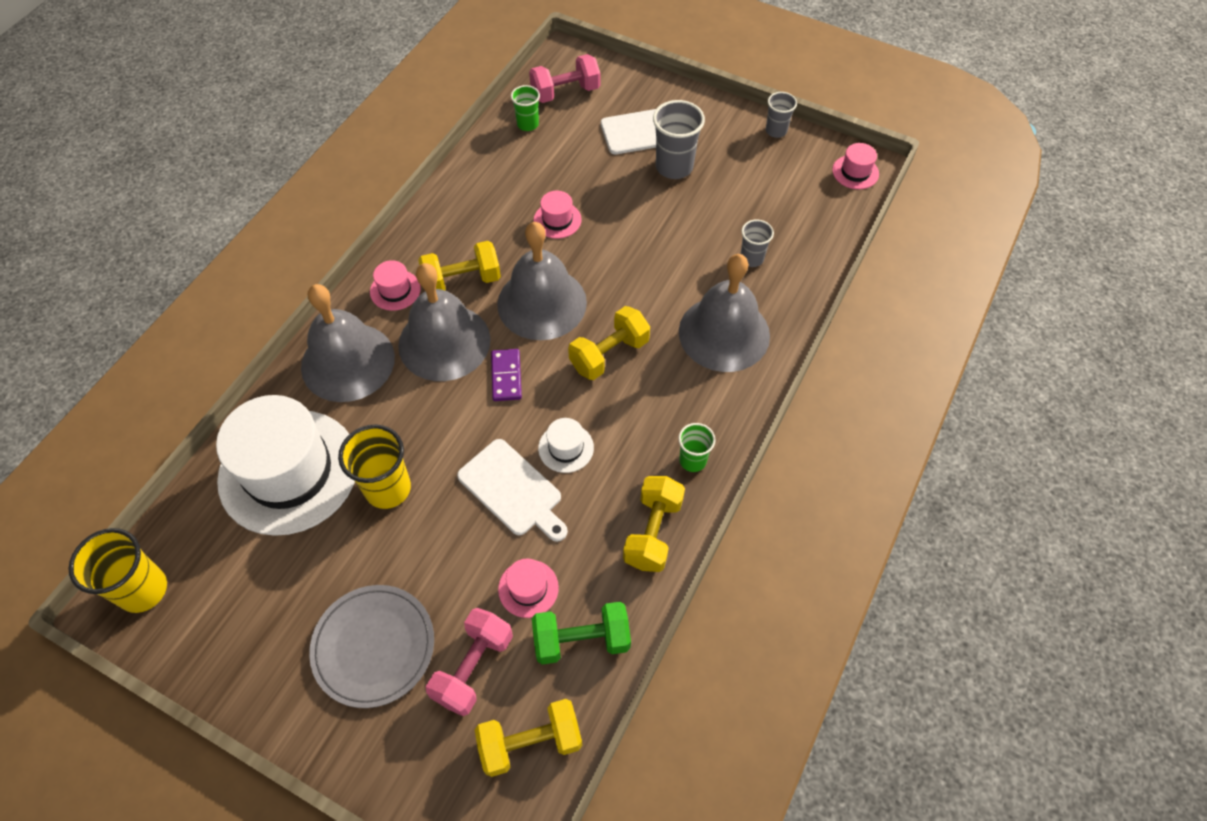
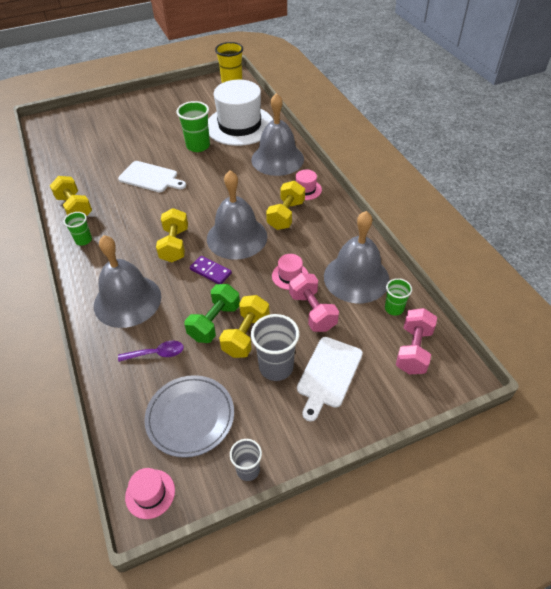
camera: 130 degrees right, 10 degrees down
(374, 647) = (141, 120): grey plate -> grey plate (190, 417)
(388, 488) = (198, 146): yellow cup -> green cup
(444, 342) = (253, 192): grey bell -> grey bell (356, 278)
(473, 667) = (100, 137): pink dumbbell -> pink dumbbell (312, 311)
(506, 376) = (208, 202): purple domino -> purple domino (210, 271)
(512, 490) = (150, 177): white cutting board -> white cutting board turned 150 degrees counterclockwise
(528, 588) = (106, 162): pink hat -> none
(530, 742) = (58, 139): yellow dumbbell -> yellow dumbbell (246, 335)
(566, 448) = (147, 203): white hat -> none
(581, 640) = (68, 166): green dumbbell -> green dumbbell (214, 322)
(751, 258) = (157, 353): grey cup -> purple spoon

